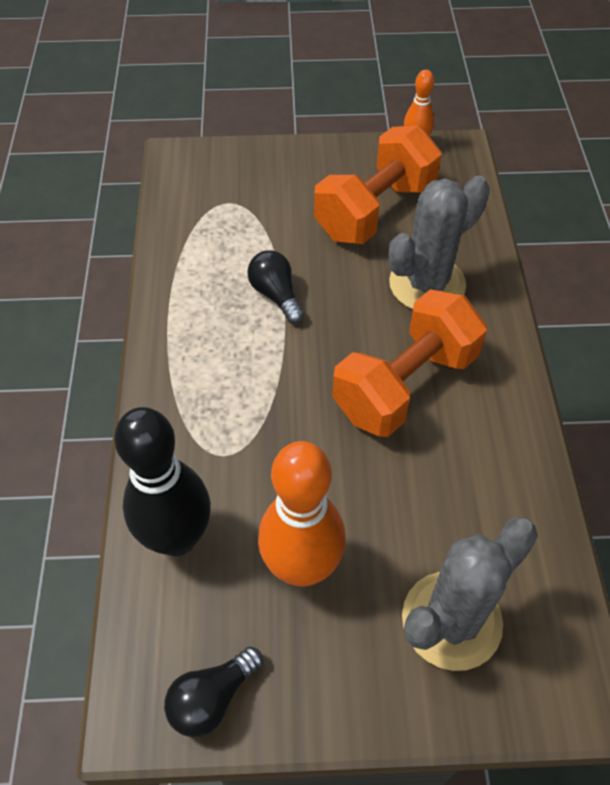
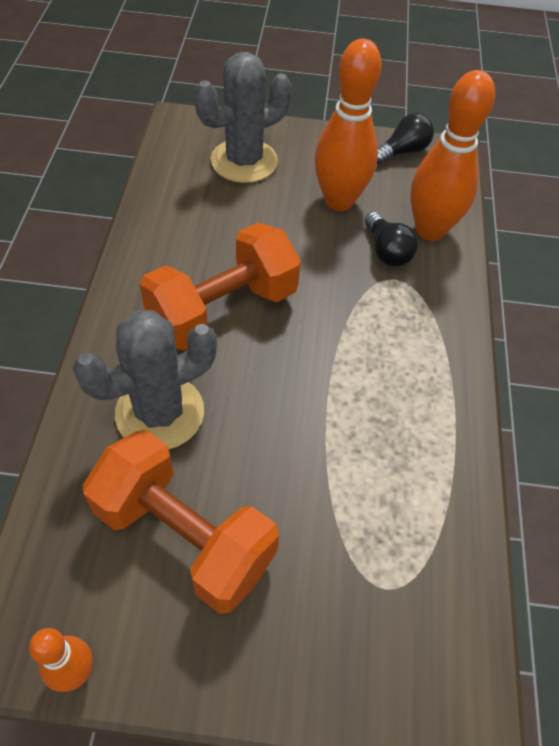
camera: 175 degrees left, 0 degrees up
(177, 538) = (430, 230): black bowling pin -> orange bowling pin
(276, 295) = (334, 426): black light bulb -> black light bulb (387, 251)
(375, 211) = (184, 536): orange dumbbell -> orange dumbbell turned 75 degrees clockwise

